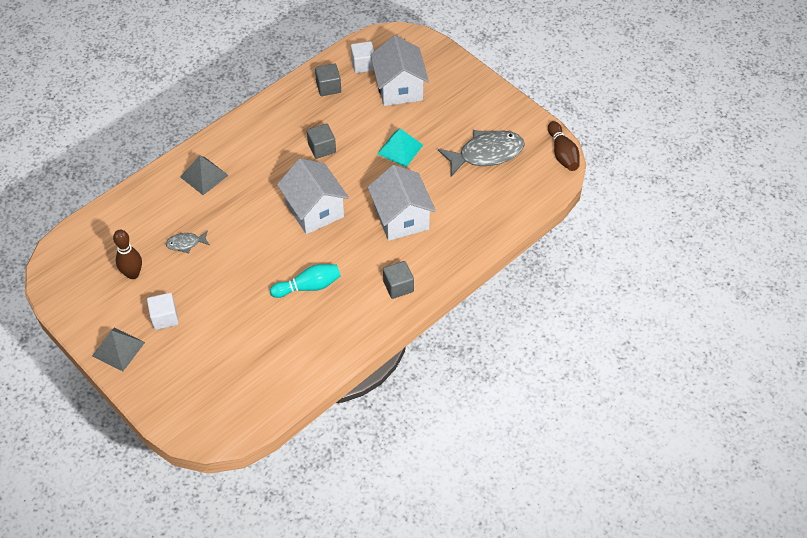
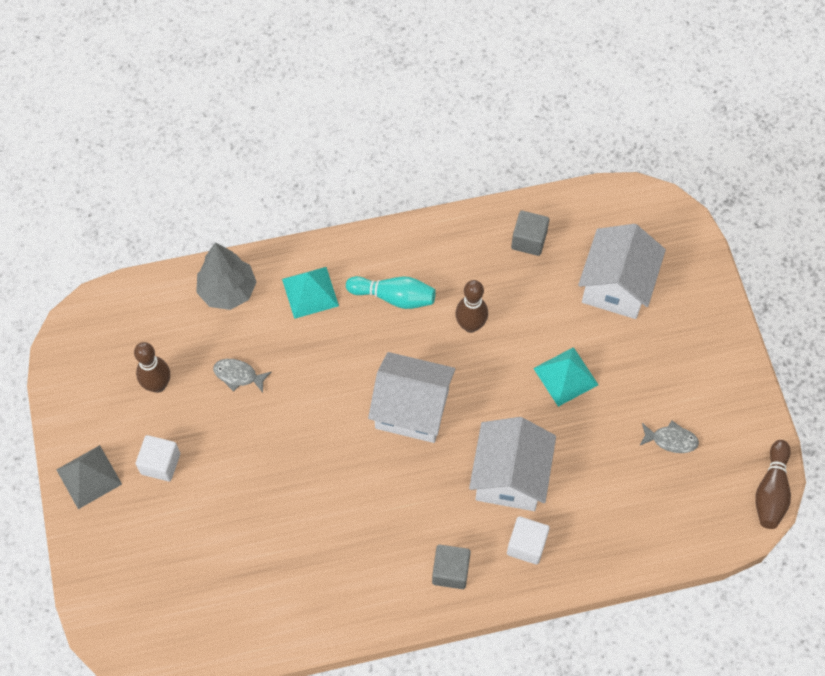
camera: 30 degrees right, 10 degrees up
(146, 199) = (227, 291): none -> grey tree
(204, 176) = (310, 292): grey pyramid -> turquoise pyramid
(308, 286) = (345, 512): turquoise bowling pin -> turquoise bowling pin (394, 297)
(314, 210) = (412, 409): white house -> white house turned 75 degrees counterclockwise
(322, 148) = (470, 325): grey cube -> brown bowling pin
(363, 65) = (591, 228): white cube -> white cube (526, 545)
(486, 154) = (671, 440): grey fish -> grey fish, size x0.48

